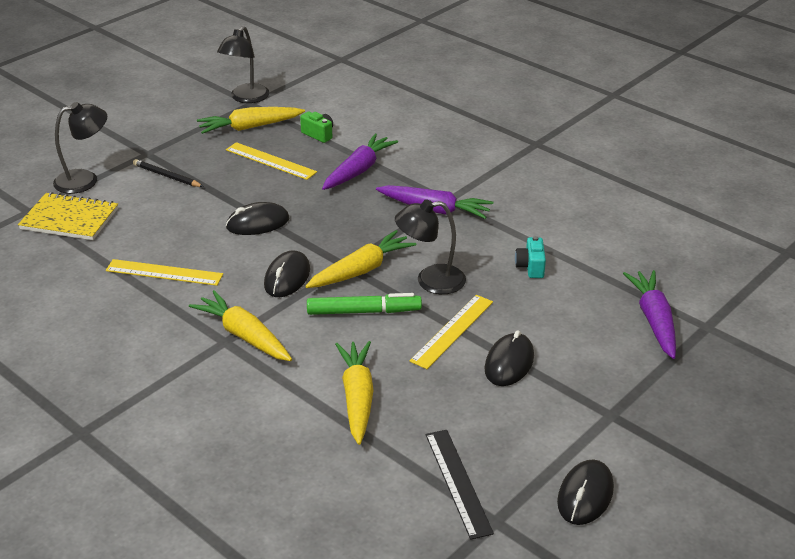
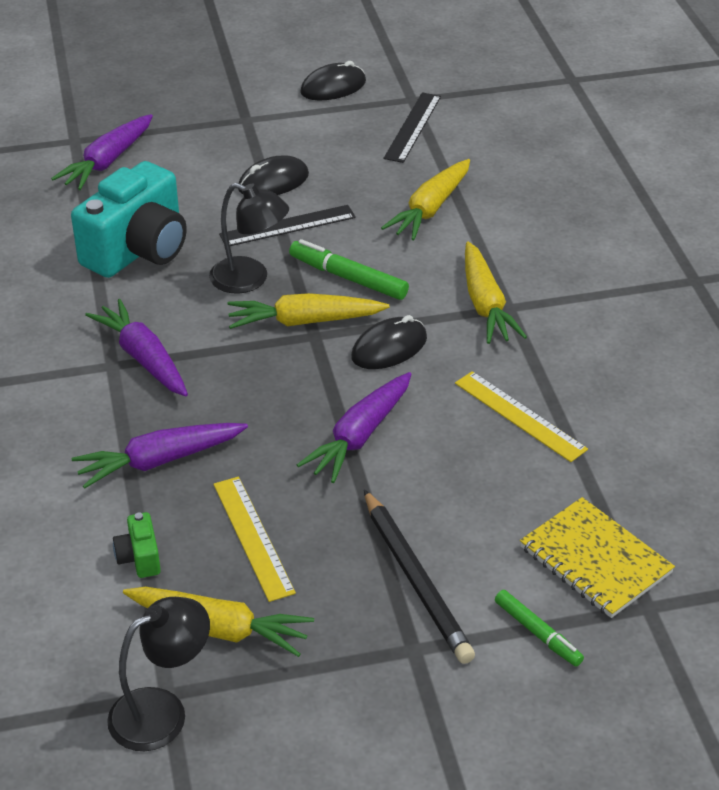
camera: 145 degrees left, 5 degrees up
(85, 180) = (538, 633): black lamp -> green marker
(167, 176) = (416, 580): black pencil -> black pencil, size x1.63
(258, 223) = (360, 436): black mouse -> purple carrot
(452, 331) = (288, 226): yellow ruler -> black ruler
(530, 267) = (138, 250): turquoise camera -> turquoise camera, size x2.39

